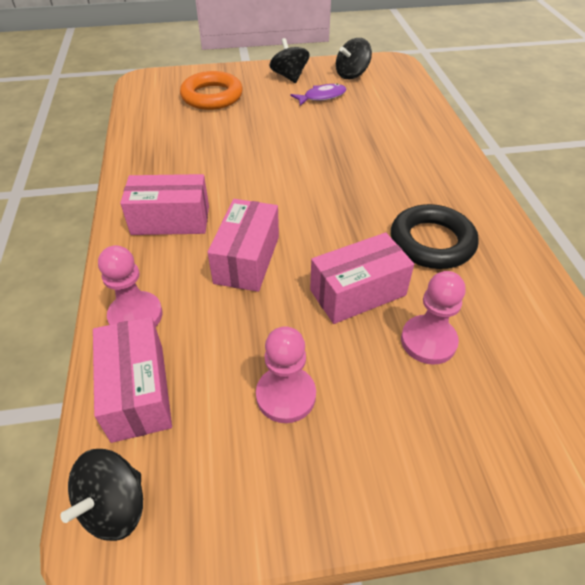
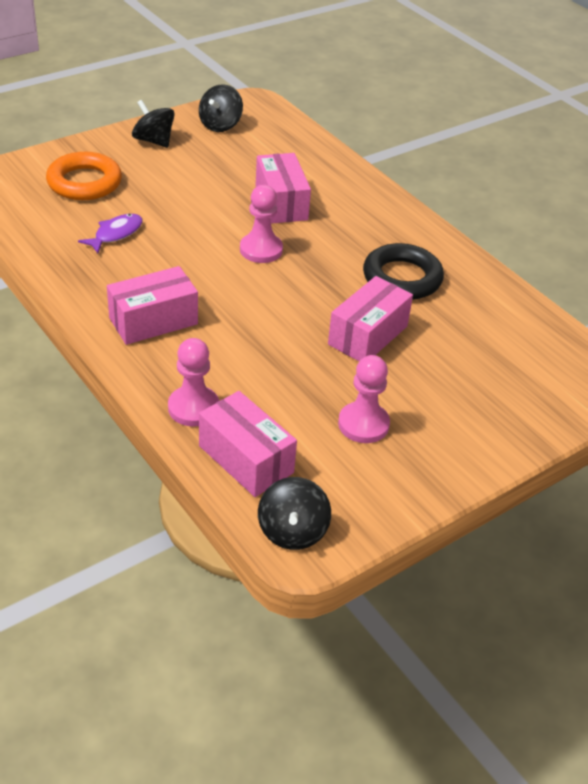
camera: 30 degrees left, 5 degrees down
(247, 259) = (255, 335): pink box -> pink box (281, 203)
(322, 97) = (207, 158): purple fish -> purple fish (115, 234)
(428, 341) = (444, 355): pink pawn -> pink pawn (261, 250)

